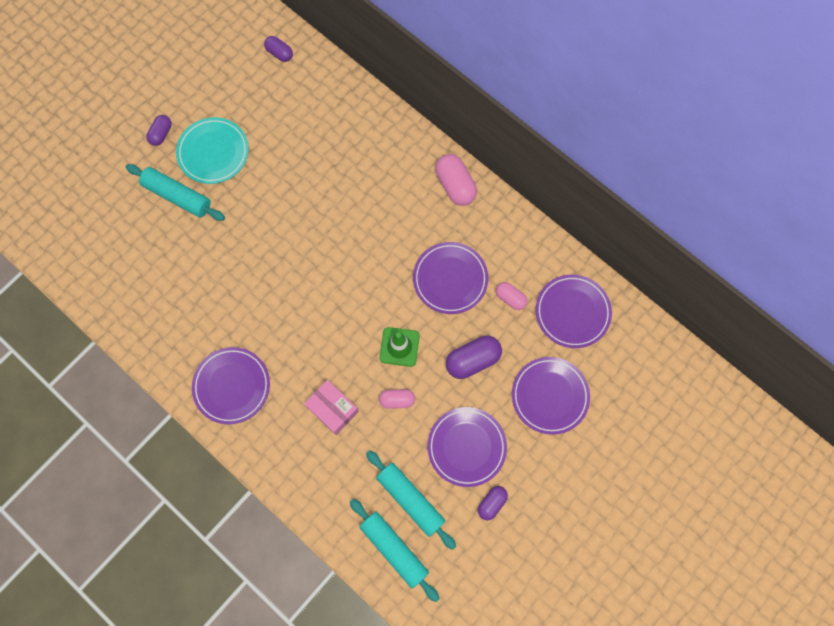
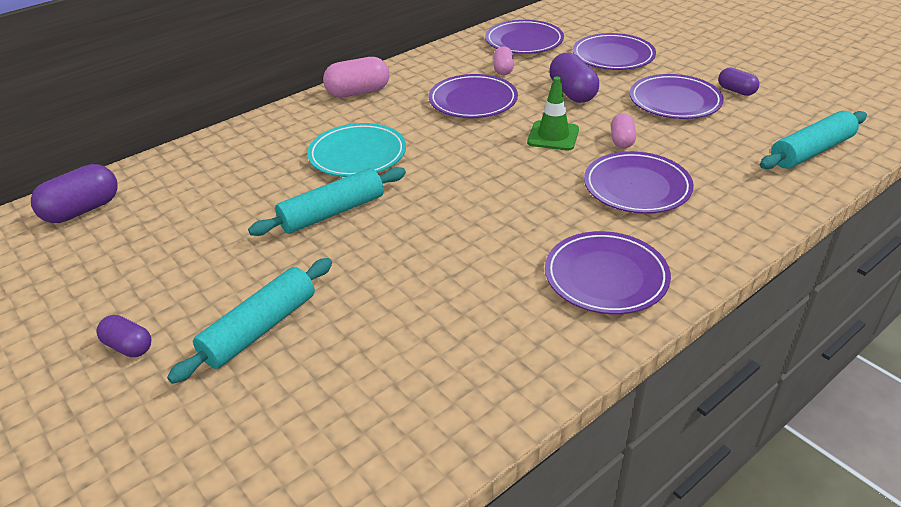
camera: 80 degrees left, 35 degrees down
(213, 152) = (203, 283): turquoise plate -> turquoise plate (357, 155)
(279, 53) = (82, 210): purple capsule -> purple capsule, size x1.65
(333, 409) = (637, 187): pink box -> purple plate
(410, 499) = (746, 138): turquoise rolling pin -> turquoise rolling pin (332, 213)
(510, 298) = (503, 70): pink capsule -> pink capsule turned 45 degrees counterclockwise

